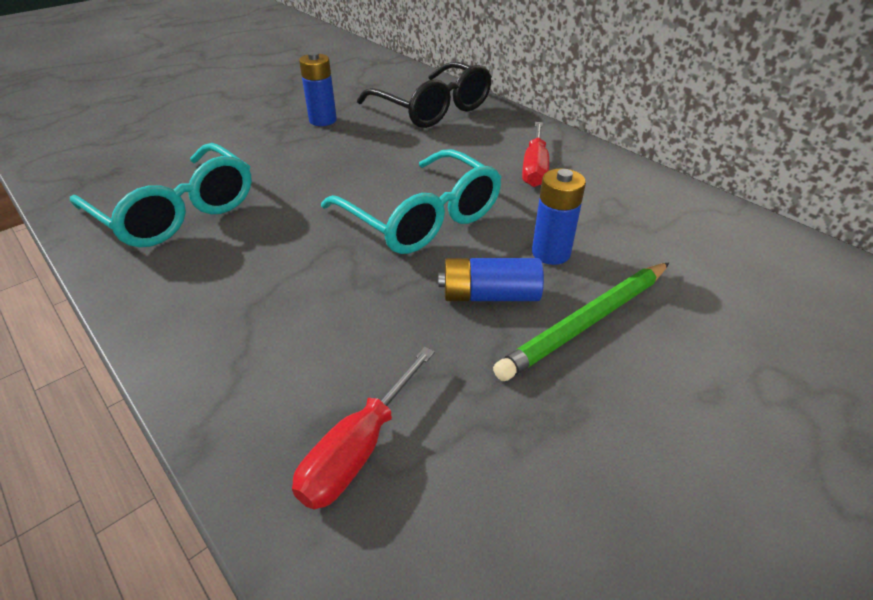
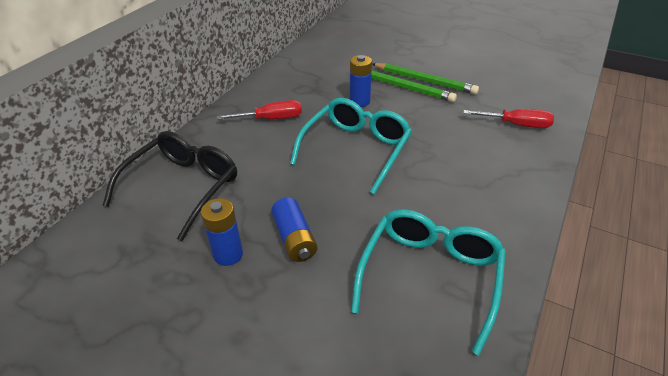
camera: 110 degrees left, 0 degrees up
(489, 295) = (406, 113): blue battery -> blue battery (294, 238)
(605, 366) = (424, 81): none -> green pencil

